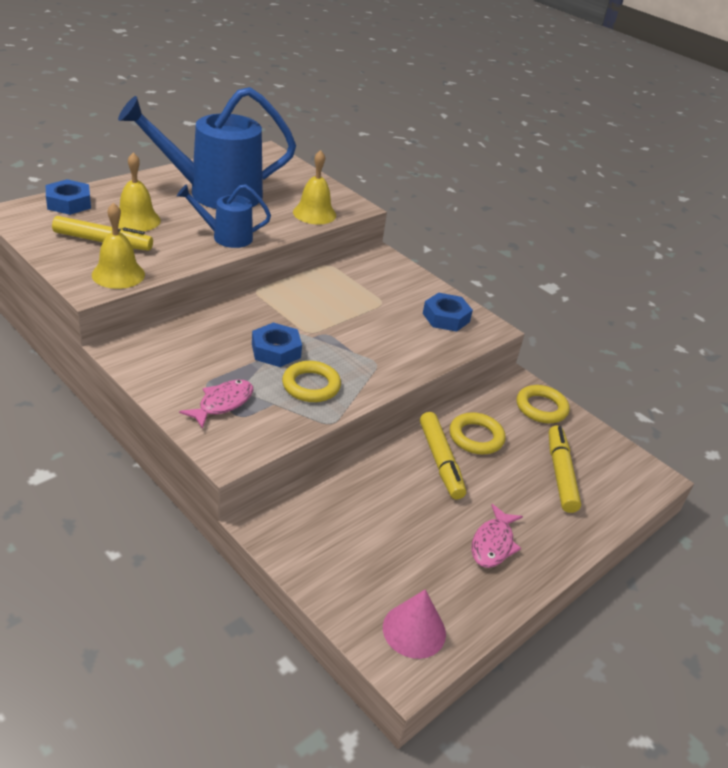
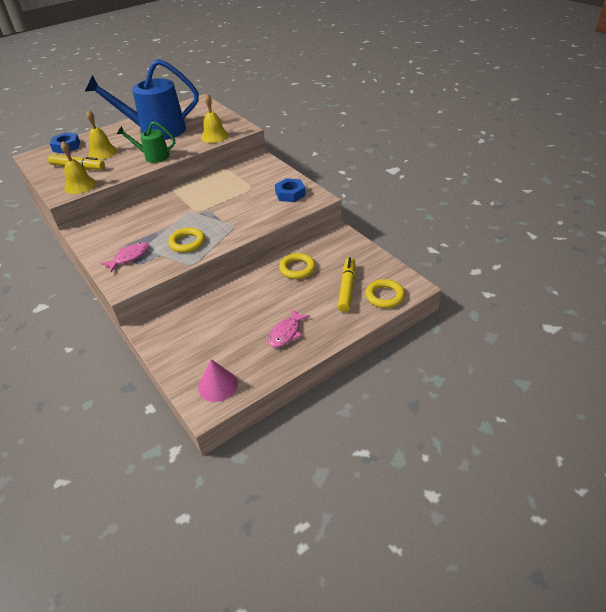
camera: 15 degrees right, 5 degrees up
(226, 237) = (153, 156): blue watering can -> green watering can
(276, 350) = (173, 223): blue nut -> none
(440, 461) = (268, 284): yellow marker -> none
(541, 408) = (348, 247): yellow ring -> yellow ring (384, 296)

